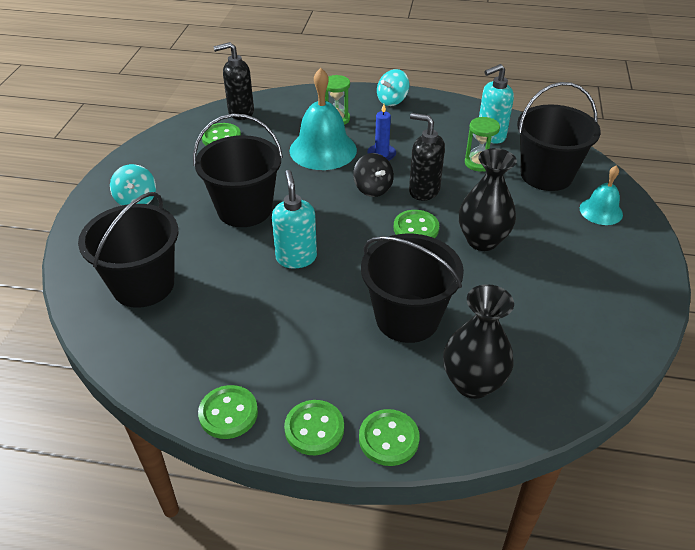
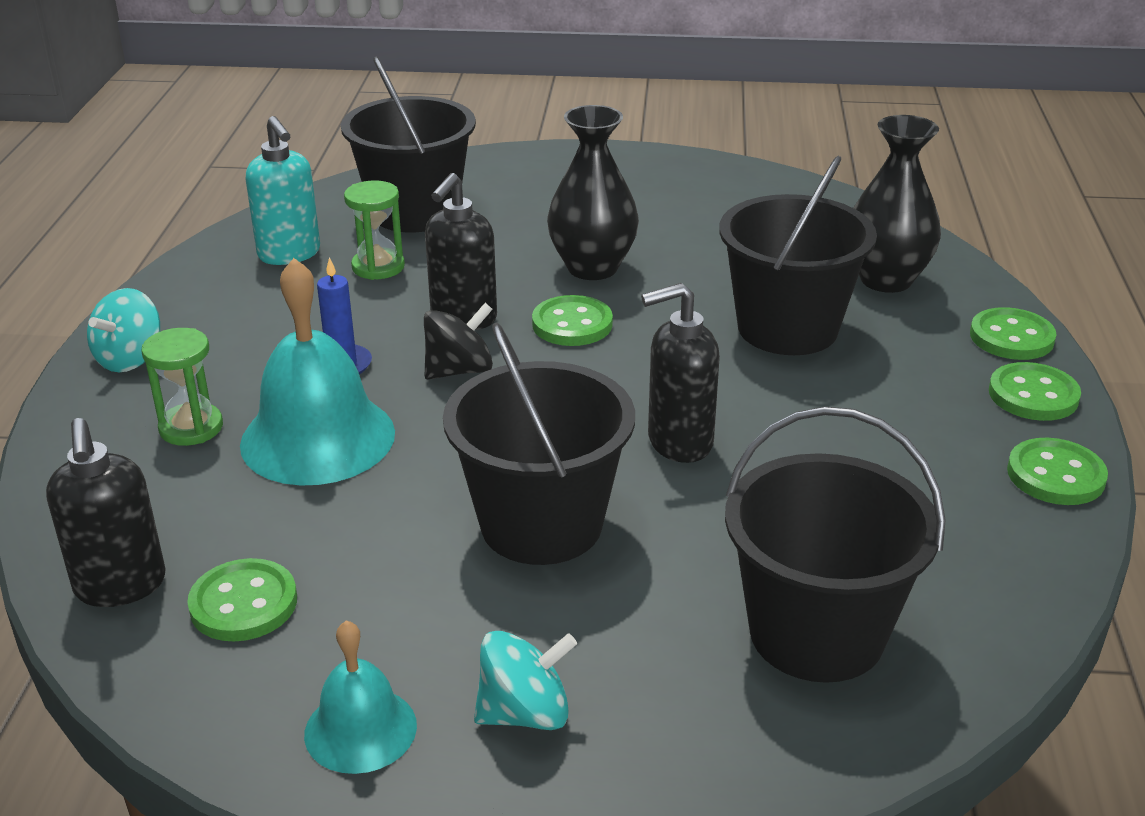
camera: 95 degrees left, 10 degrees down
(296, 258) = (679, 442): turquoise soap dispenser -> black soap dispenser
(392, 101) = (130, 359): turquoise spinning top -> turquoise spinning top turned 75 degrees clockwise
(601, 211) = (507, 179): turquoise bell -> turquoise bell (360, 729)

